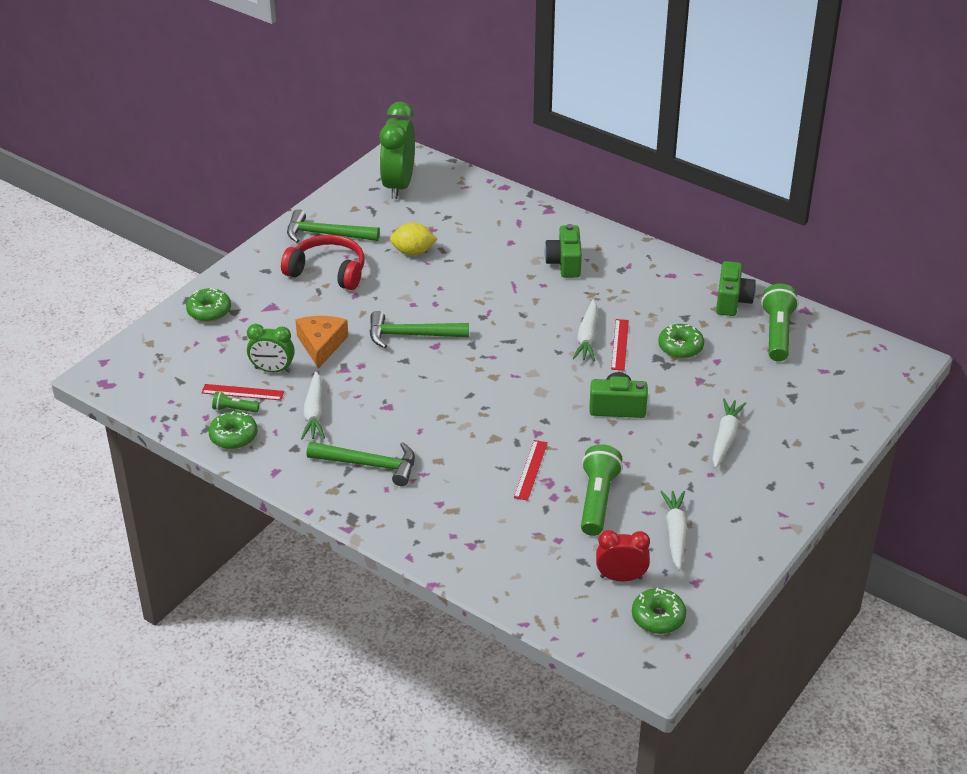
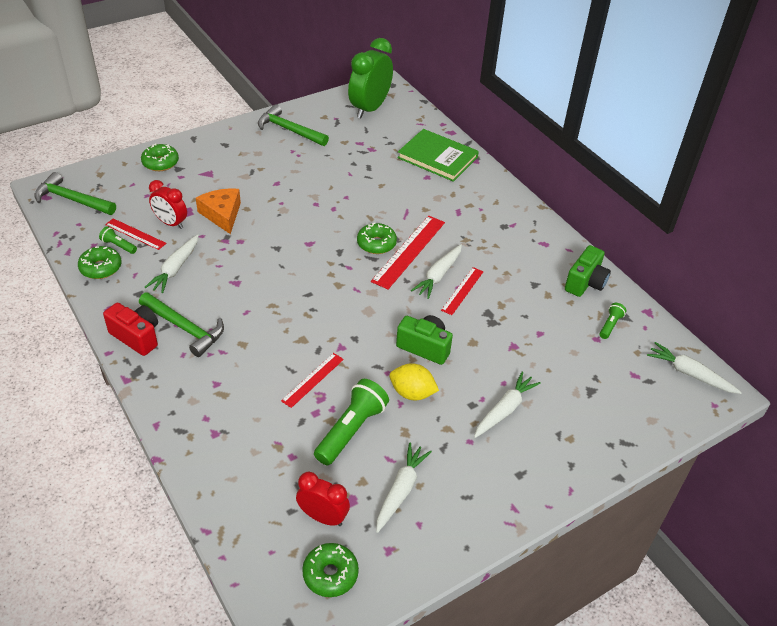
camera: 20 degrees right, 5 degrees up
(272, 370) = (171, 223): green clock -> red clock
(321, 345) = (222, 214): orange cheese -> orange cheese turned 45 degrees counterclockwise
(326, 488) = (137, 337): none -> red camera
(328, 271) = (269, 158): red headphones -> none
(412, 335) = (297, 229): green hammer -> green hammer (72, 200)
(413, 252) = (345, 162): yellow lemon -> yellow lemon (412, 393)
(508, 218) = (437, 157): none -> green book
(542, 323) = (409, 251): none -> red ruler
(564, 263) = (460, 207): green camera -> none
(680, 347) = (514, 310): green donut -> green donut (376, 244)
(777, 333) = (610, 325): green flashlight -> green flashlight, size x0.50
(871, 354) = (689, 374): none -> white carrot

